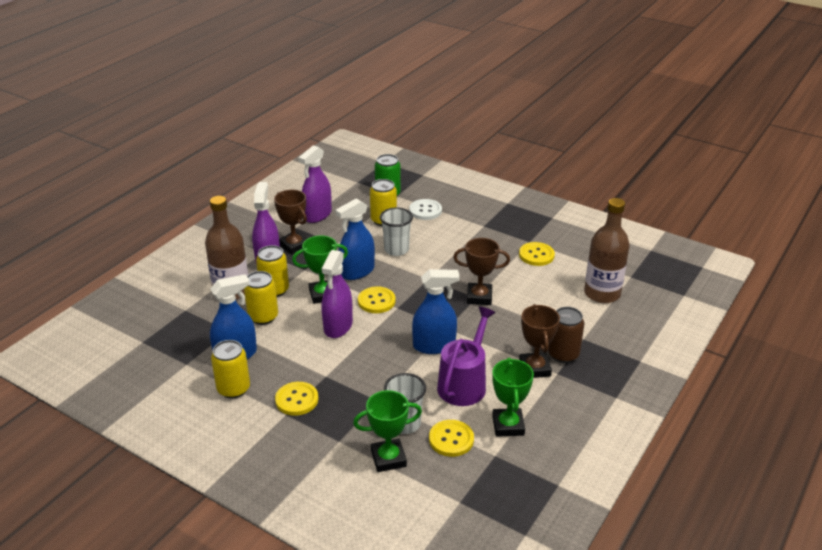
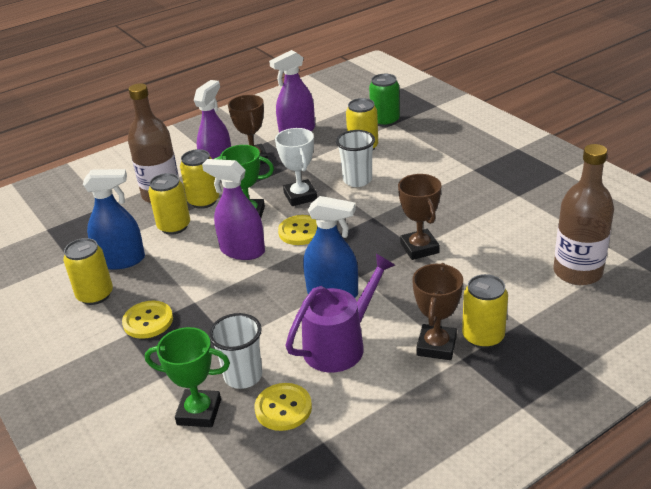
camera: 25 degrees right, 0 degrees up
(338, 326) = (242, 251): purple spray bottle -> purple spray bottle turned 75 degrees clockwise
(357, 271) = (300, 196): blue spray bottle -> white trophy
(425, 210) = (416, 143): white button -> none
(479, 297) = (419, 248): brown trophy -> brown trophy turned 45 degrees clockwise
(508, 425) = (361, 409): green trophy -> none
(536, 255) = (518, 212): yellow button -> none
(563, 354) = (483, 337): brown can -> yellow can

